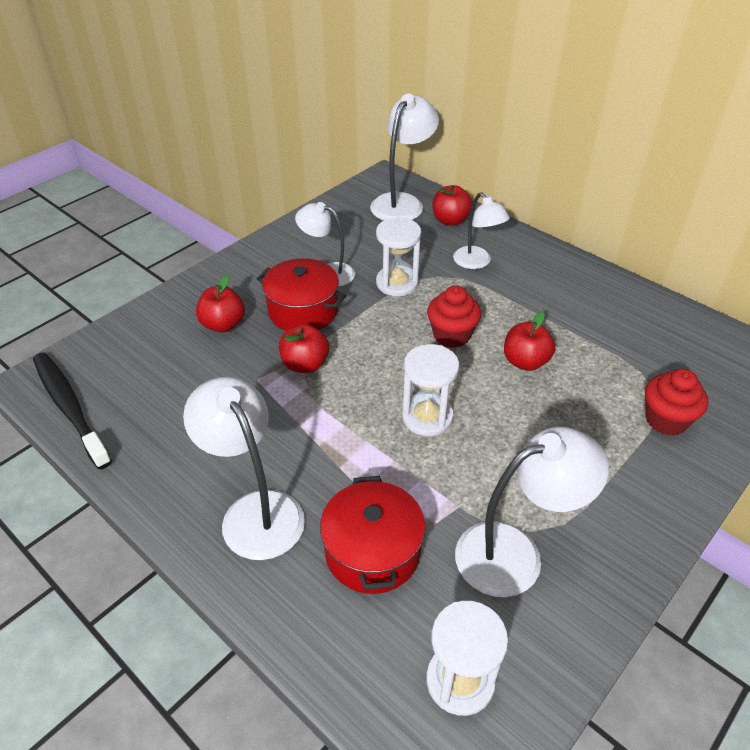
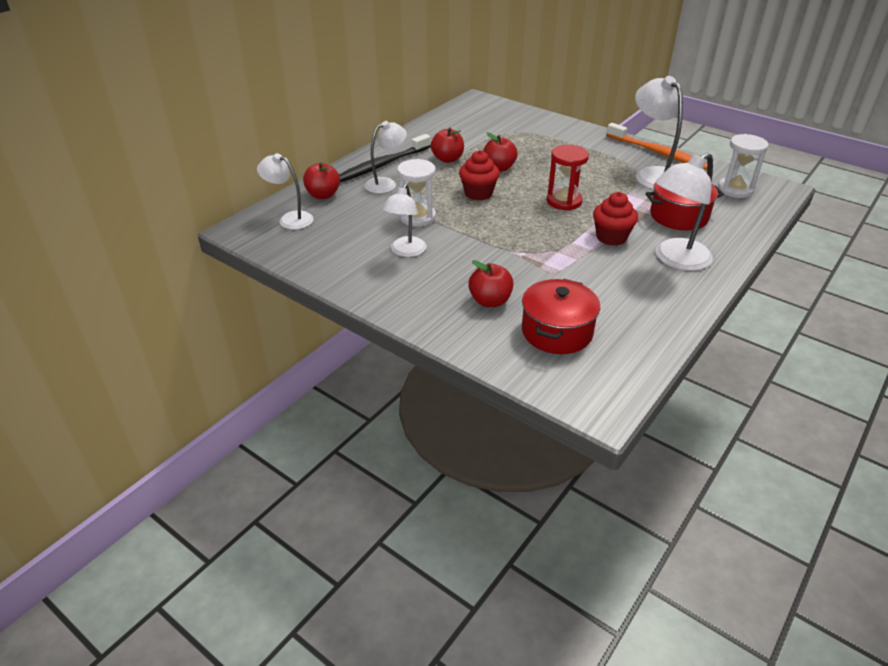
camera: 95 degrees left, 5 degrees down
(70, 408) = (625, 373): black toothbrush -> black toothbrush (382, 165)
(303, 311) = (462, 260): red pot -> red pot (557, 332)
(305, 364) = (528, 253): red apple -> red apple (447, 159)
(402, 202) = (290, 219): white lamp -> white lamp, size x0.65
(427, 417) = (564, 201): white hourglass -> red hourglass
(607, 586) = (657, 153): none -> orange toothbrush
(666, 420) = (536, 131): red cupcake -> red cupcake (611, 237)

